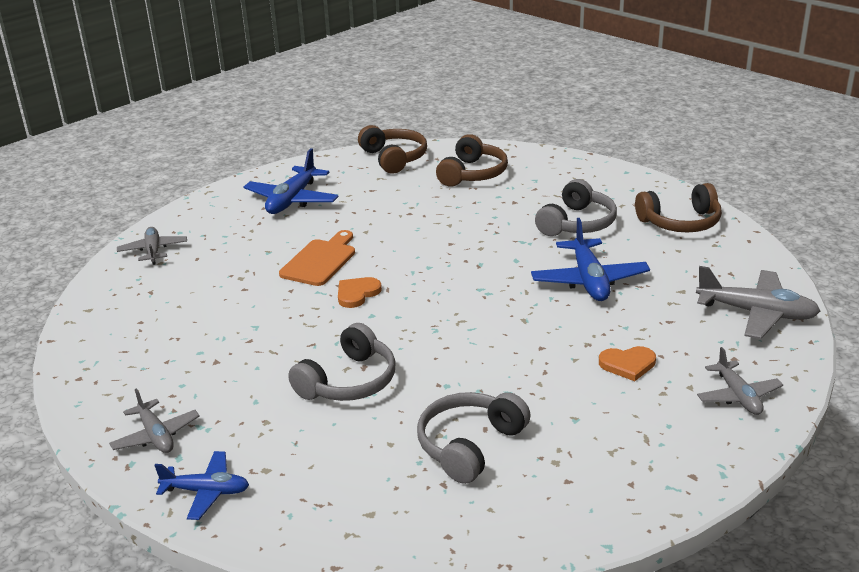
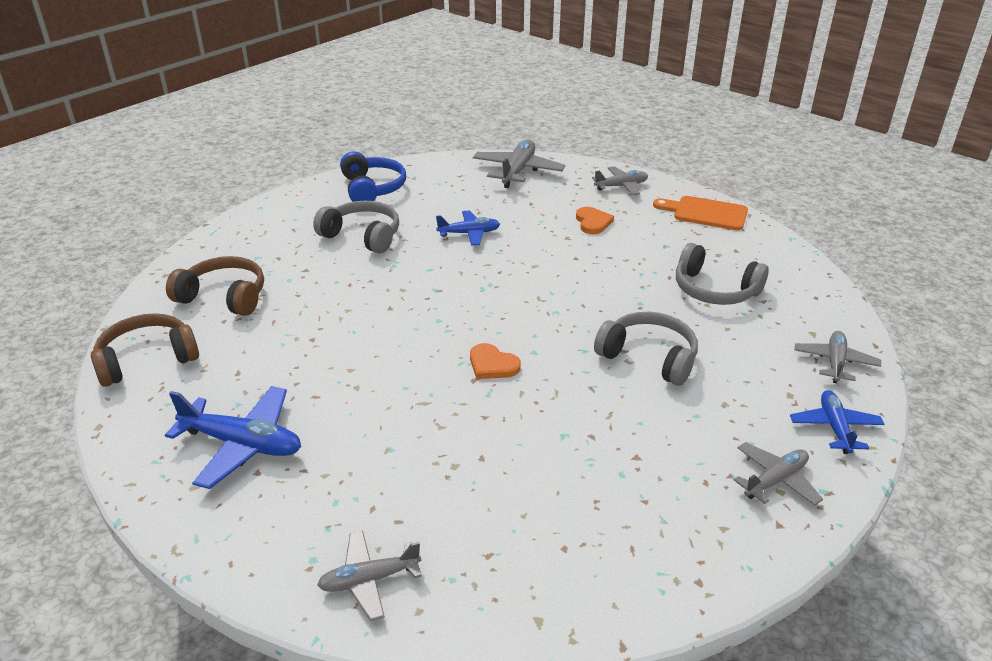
camera: 95 degrees left, 5 degrees up
(310, 519) = (835, 362): none -> grey plane
(320, 261) = (418, 399): orange cutting board -> orange cutting board (705, 213)
(589, 280) = (469, 233): blue plane -> blue plane, size x0.63
(680, 222) = (372, 188): brown headphones -> blue headphones

